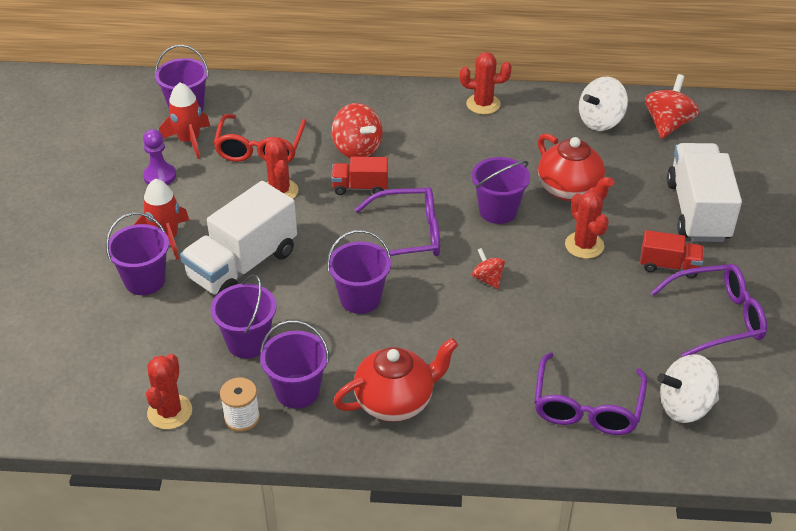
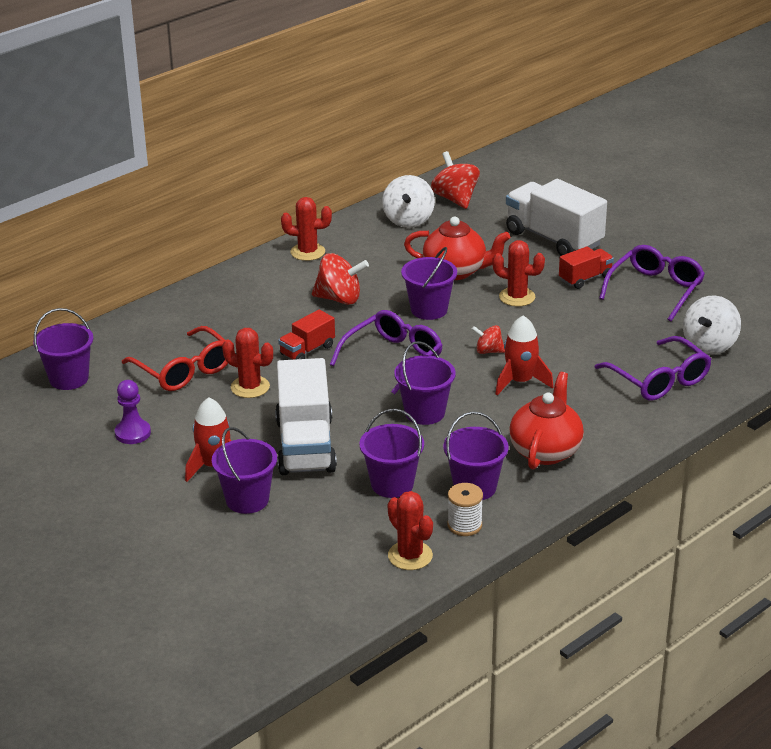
camera: 45 degrees left, 10 degrees down
(189, 141) = (113, 398): red rocket -> red rocket (520, 382)
(357, 149) = (262, 329): red spinning top -> red spinning top (339, 299)
(483, 104) = (307, 252): red cactus -> red cactus turned 45 degrees clockwise

